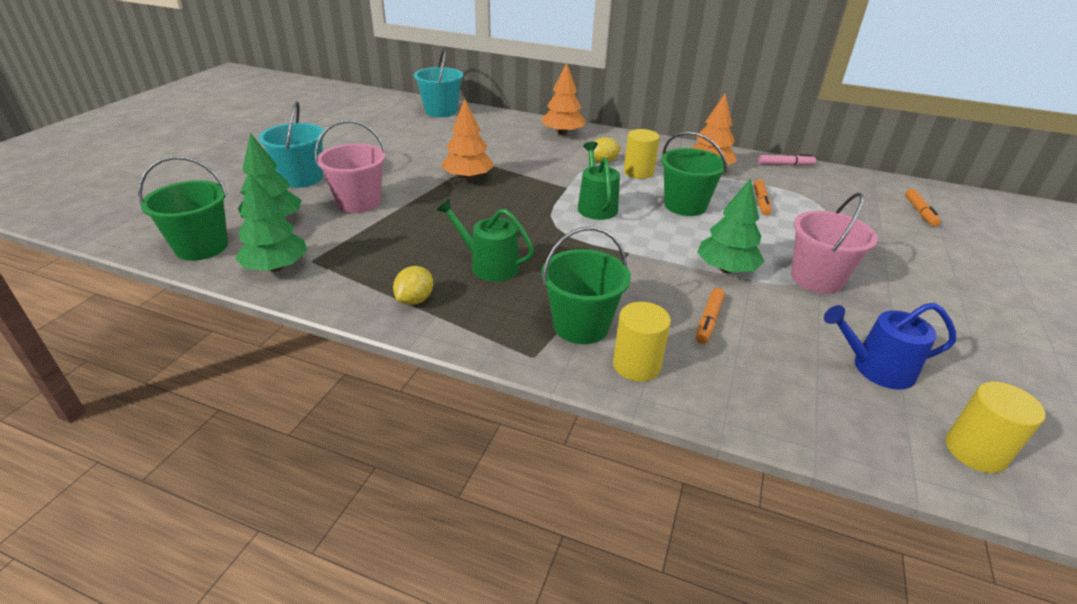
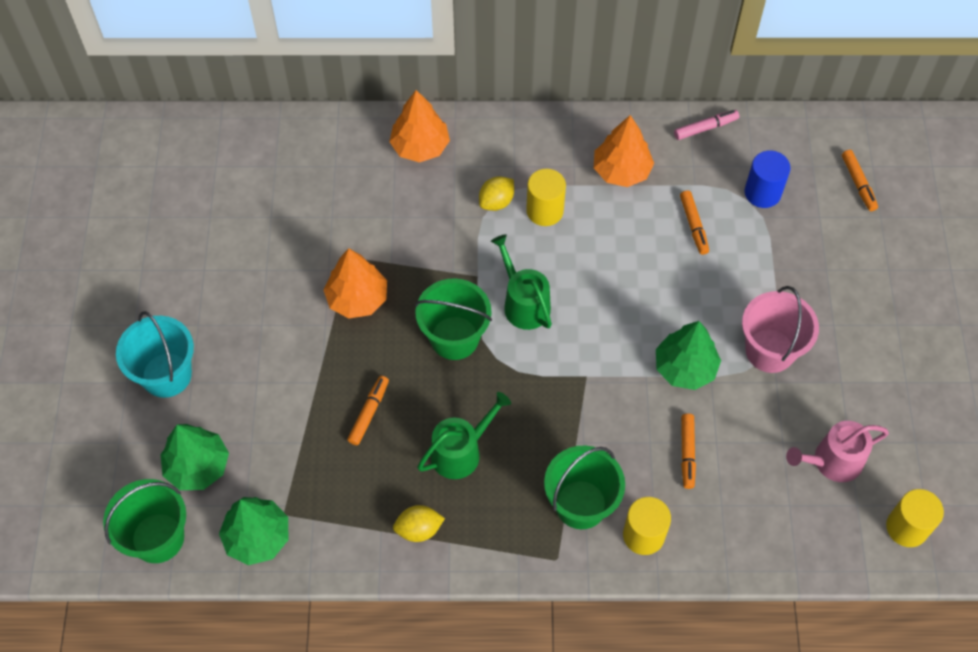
camera: 20 degrees left, 25 degrees up
(359, 202) = (264, 397): pink bucket -> none
(415, 300) = (419, 529): yellow lemon -> yellow lemon turned 75 degrees clockwise
(430, 228) = (369, 413): none -> orange marker
(441, 111) = (234, 144): turquoise bucket -> none
(489, 265) = (461, 451): green watering can -> green watering can turned 135 degrees clockwise
(685, 205) = (616, 265): green bucket -> green bucket (454, 338)
(828, 199) = (762, 193): none -> blue cylinder
(876, 368) = (832, 461): blue watering can -> pink watering can

